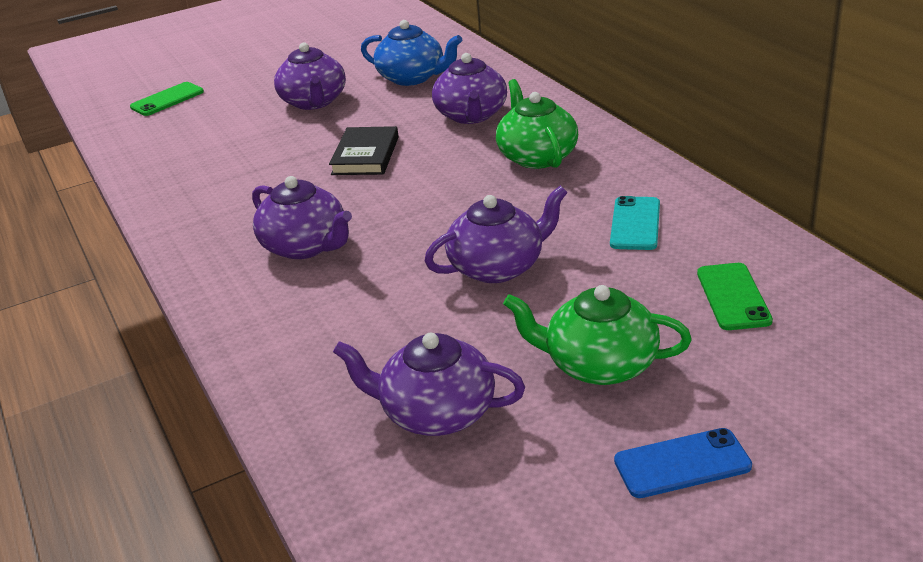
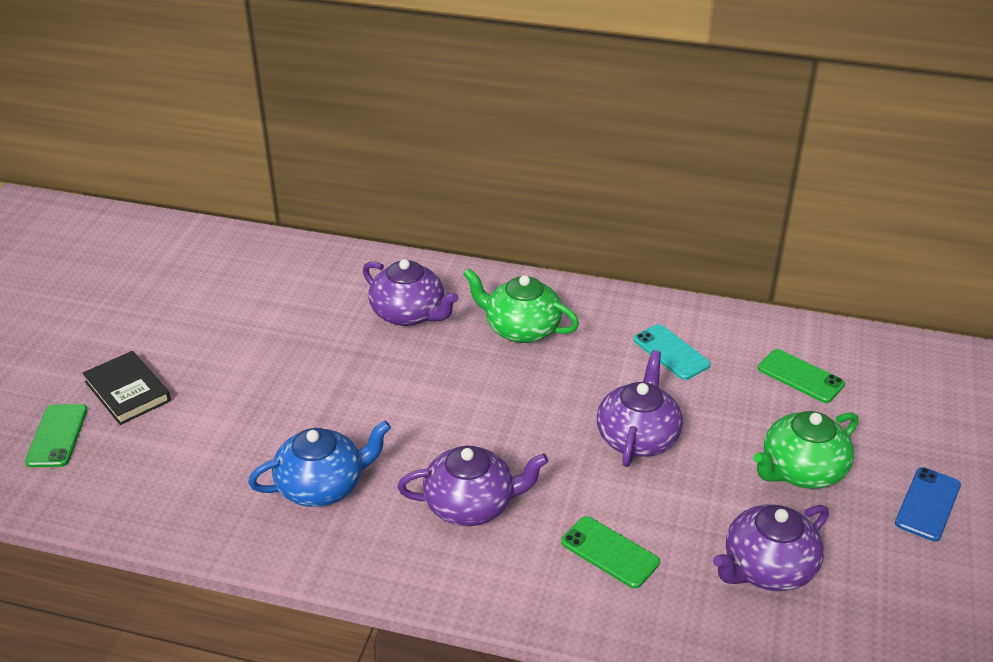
camera: 50 degrees left, 5 degrees up
(314, 102) = (235, 365): purple teapot -> none
(339, 327) = (609, 552): none -> green phone
(365, 155) = (380, 396): black book -> black book (127, 391)
(412, 77) = (292, 297): blue teapot -> blue teapot (322, 486)

